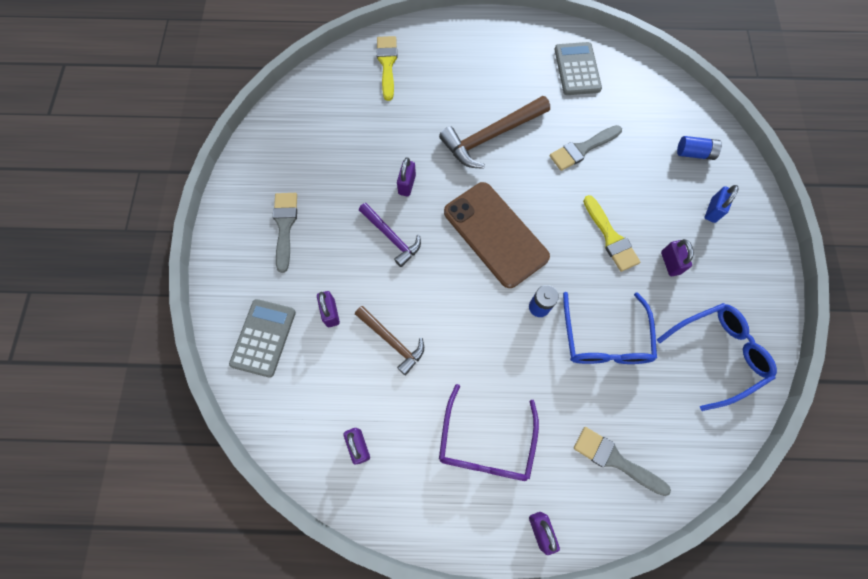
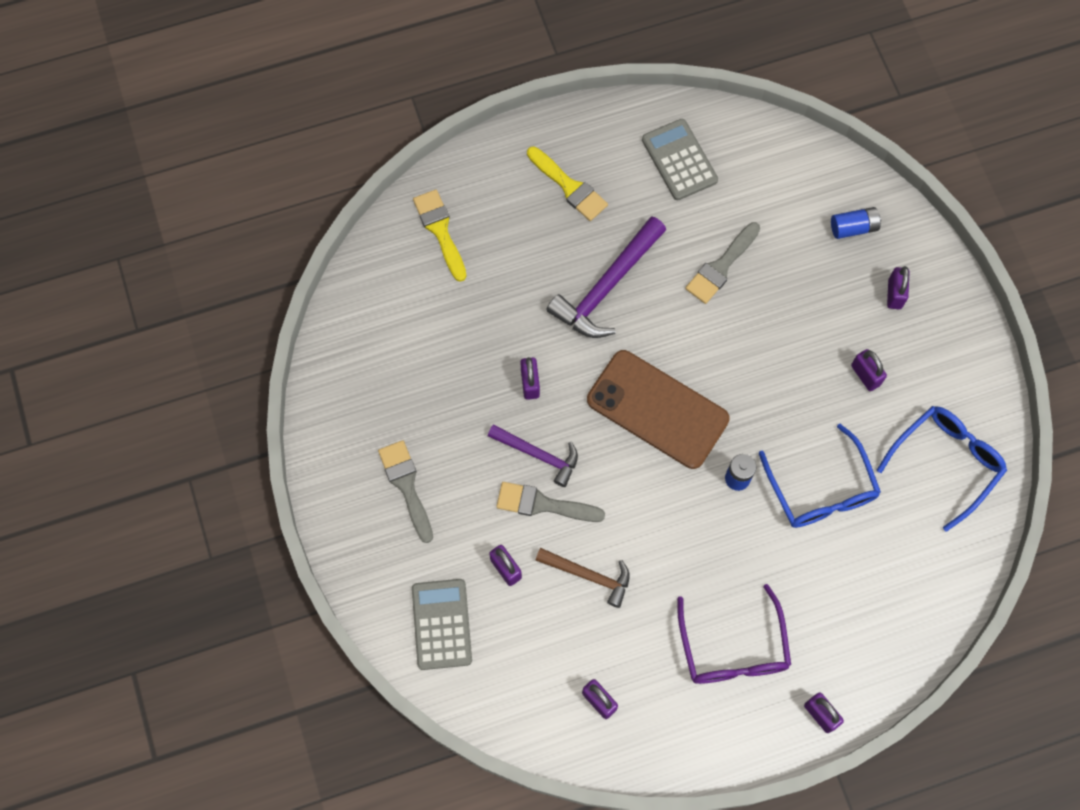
camera: 20 degrees left, 0 degrees up
(491, 136) = (607, 287): brown hammer -> purple hammer
(610, 237) = (790, 367): yellow brush -> yellow brush (569, 186)
(615, 460) = (873, 616): grey brush -> grey brush (543, 504)
(713, 210) = (894, 294): blue padlock -> purple padlock

